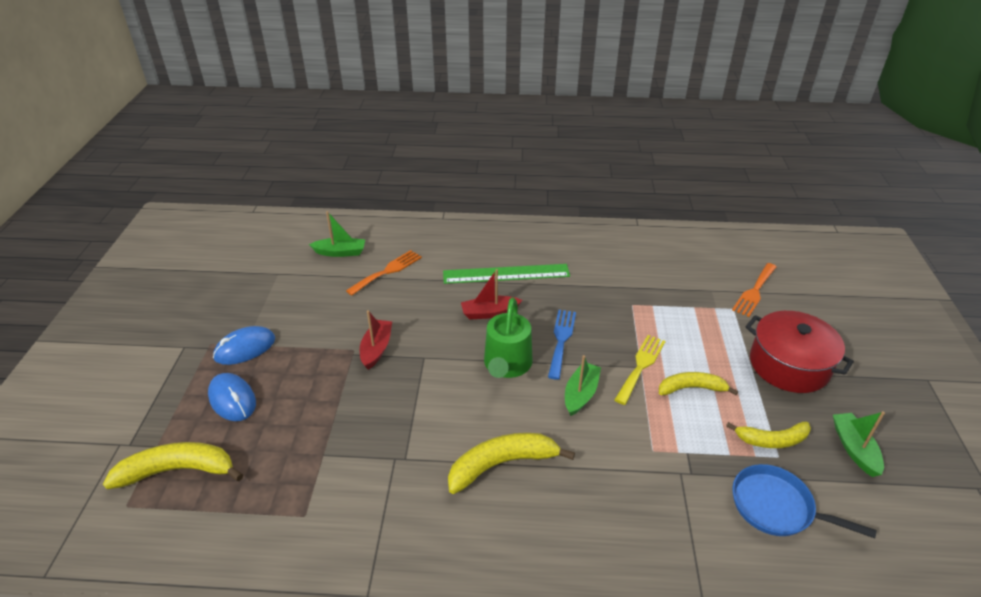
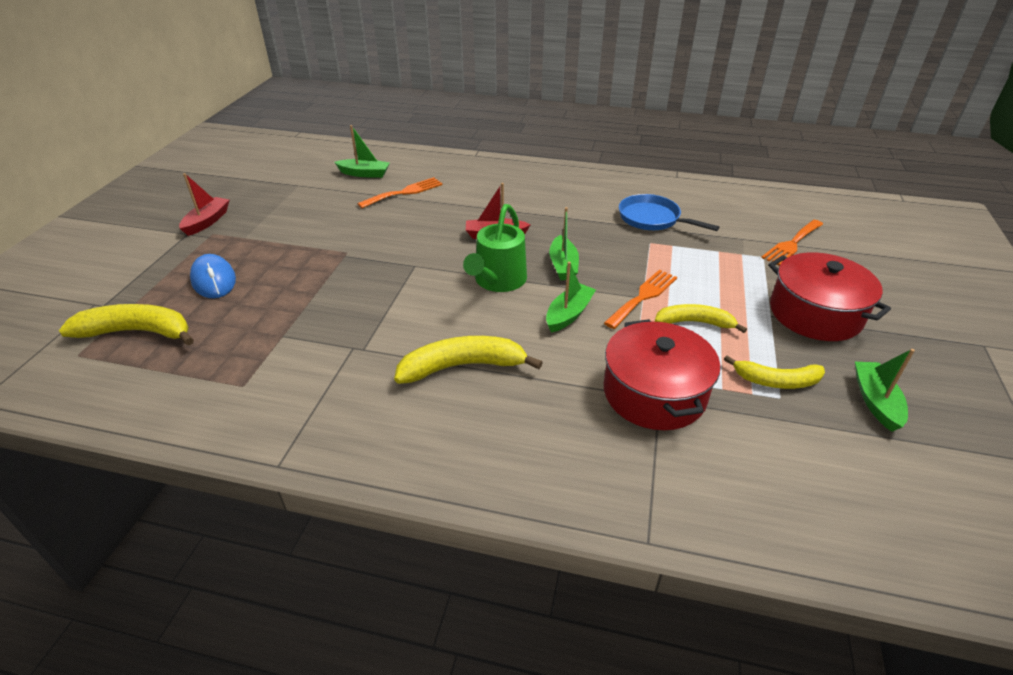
camera: 10 degrees right, 0 degrees up
(245, 348) = (243, 240): blue mouse -> none
(376, 349) = (369, 254): red boat -> red boat (207, 222)
(506, 274) = (523, 205): green ruler -> none
(561, 340) = (563, 265): blue fork -> green boat
(641, 366) = (643, 297): yellow fork -> orange fork
(675, 468) = (654, 393): none -> red pot
(777, 507) = (765, 446): blue pan -> blue pan (652, 219)

